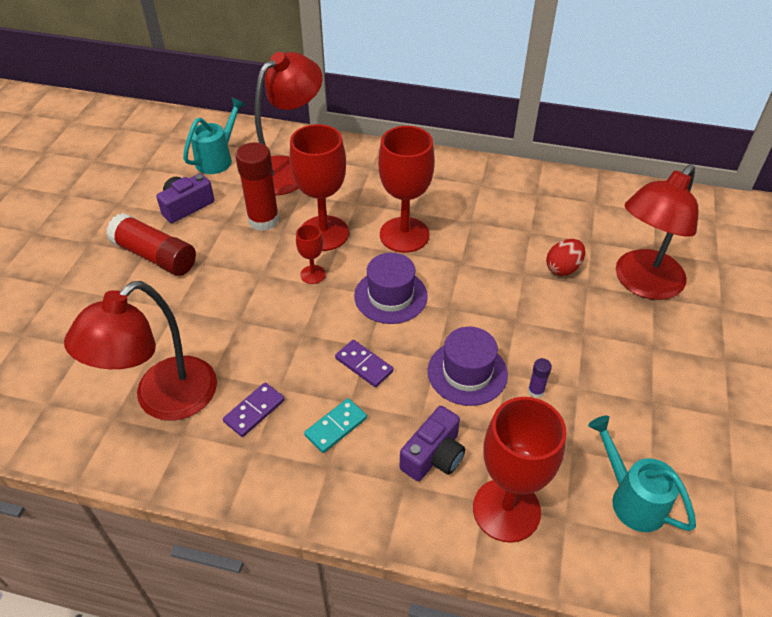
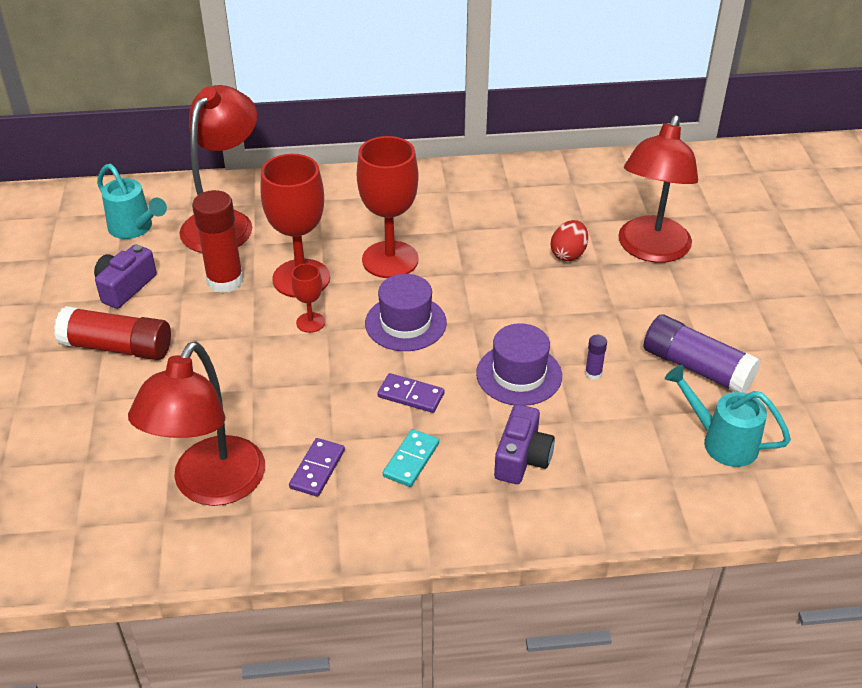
camera: 20 degrees left, 5 degrees down
(217, 159) = (134, 228): turquoise watering can -> turquoise watering can turned 120 degrees clockwise
(506, 510) = (613, 484): red goblet -> none
(638, 414) = (696, 368): none -> purple glue stick

